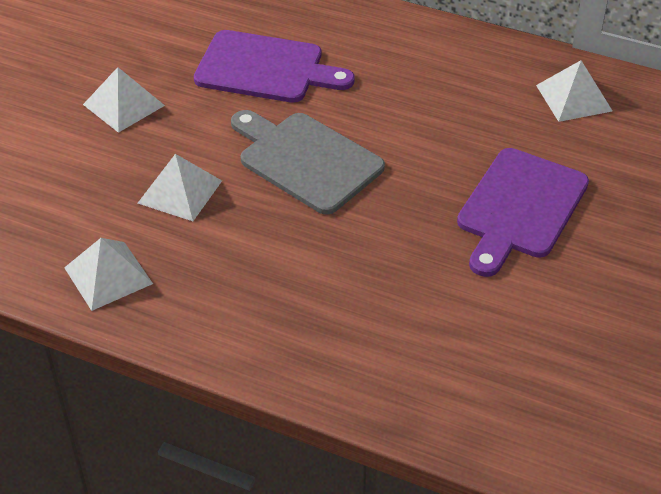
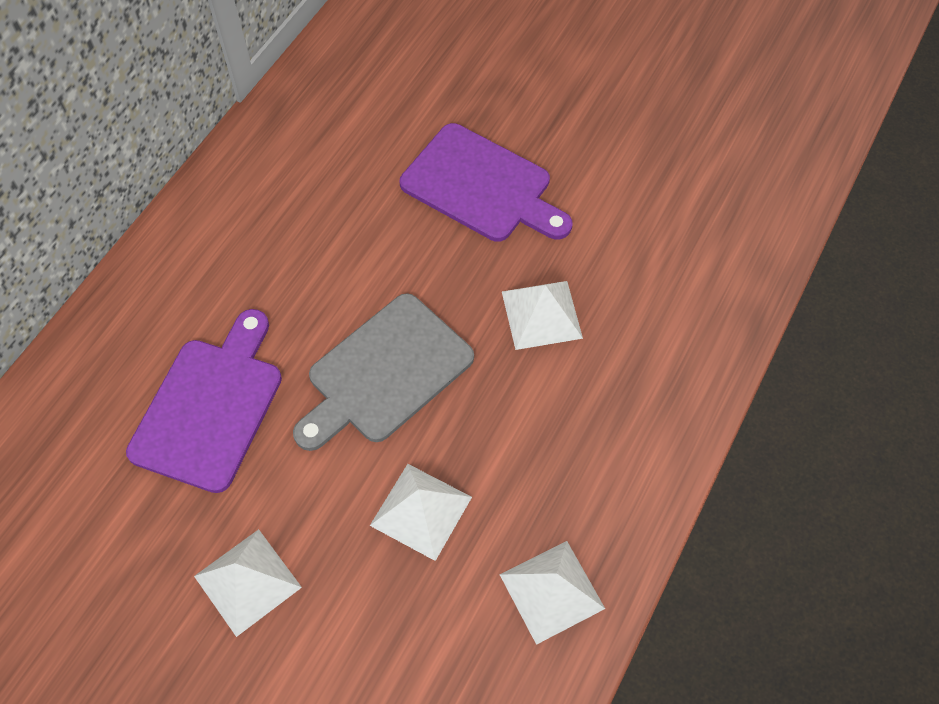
camera: 85 degrees left, 15 degrees up
(574, 98) = (324, 115): white pyramid -> white pyramid (541, 314)

